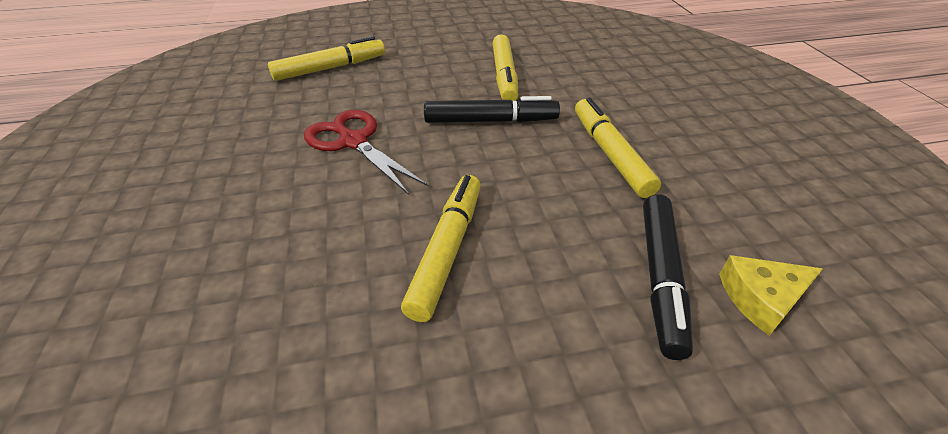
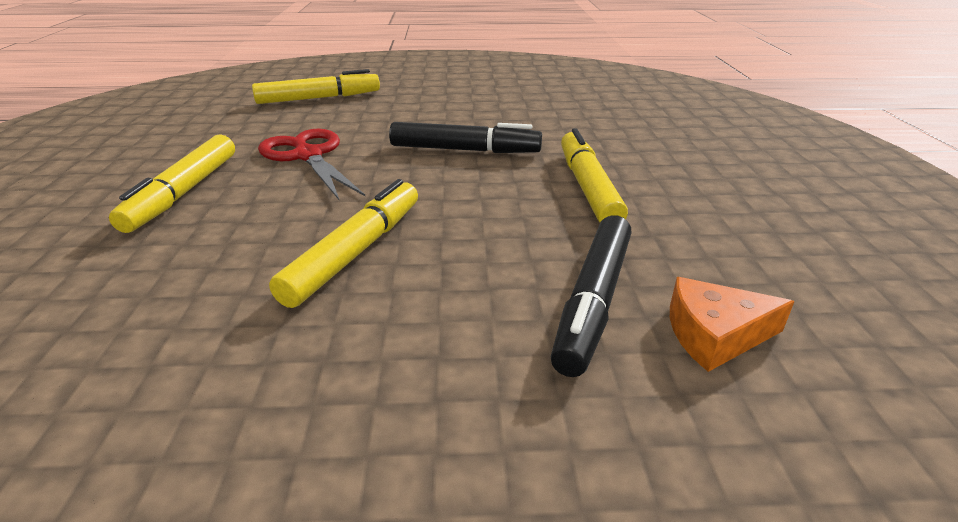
camera: 10 degrees right, 10 degrees down
(504, 76) = (500, 115): yellow marker -> yellow marker (184, 192)
(761, 298) = (714, 334): yellow cheese -> orange cheese

